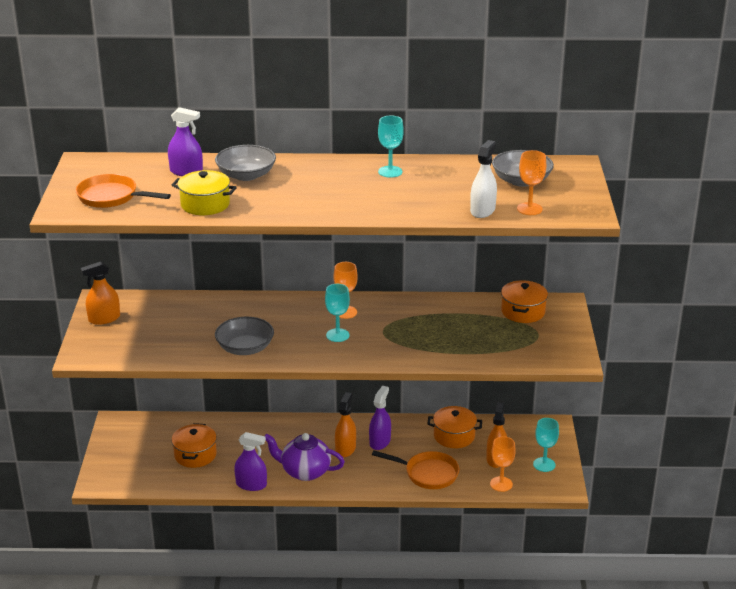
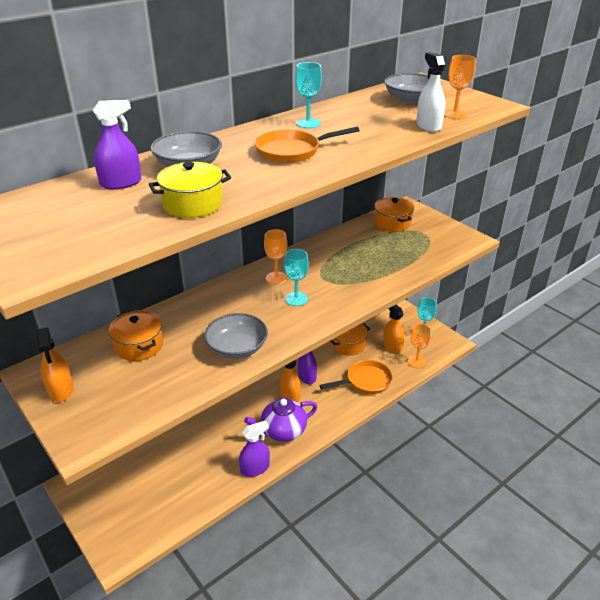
camera: 40 degrees left, 5 degrees up
(104, 319) = (61, 389): orange spray bottle -> orange spray bottle turned 45 degrees counterclockwise
(111, 197) = (72, 236): orange pan -> orange pan (292, 151)
(195, 455) = (179, 471): orange pot -> orange pot (139, 345)

